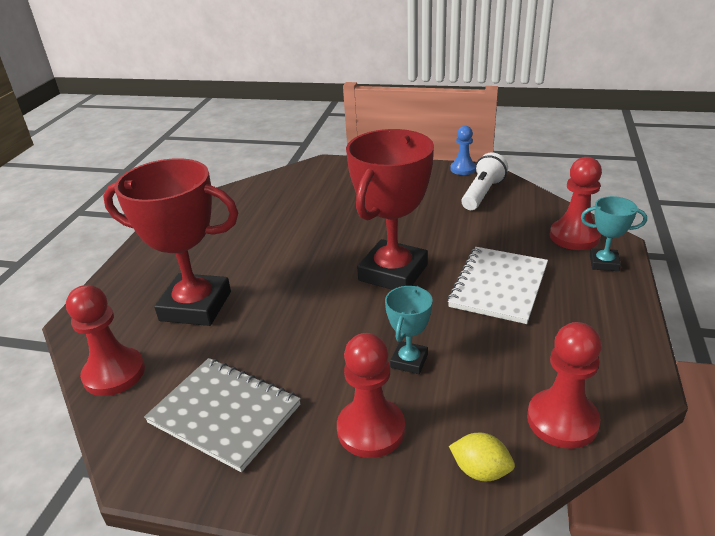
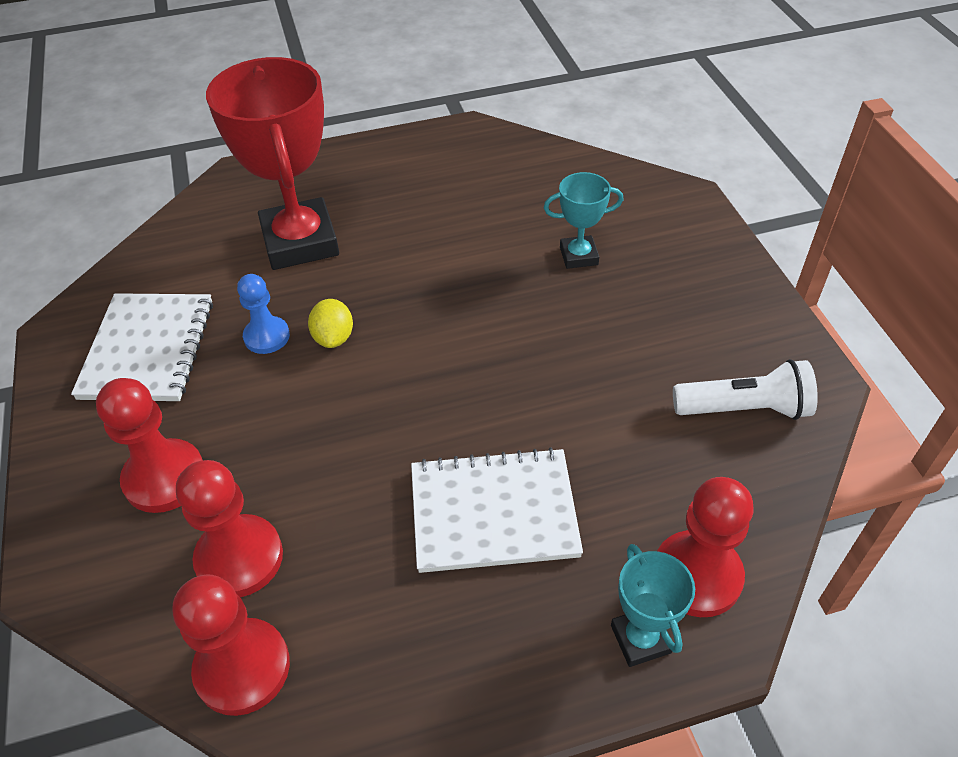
camera: 60 degrees right, 15 degrees up
(114, 373) = (174, 242): red pawn -> red pawn (239, 558)
(224, 414) = (148, 349): grey notebook -> white notebook
(393, 272) = (459, 383): red trophy -> none
(409, 361) = (289, 469): turquoise trophy -> turquoise trophy (578, 256)
(463, 169) = (806, 356): blue pawn -> blue pawn (267, 336)
(480, 471) = (134, 603): yellow lemon -> yellow lemon (333, 337)

